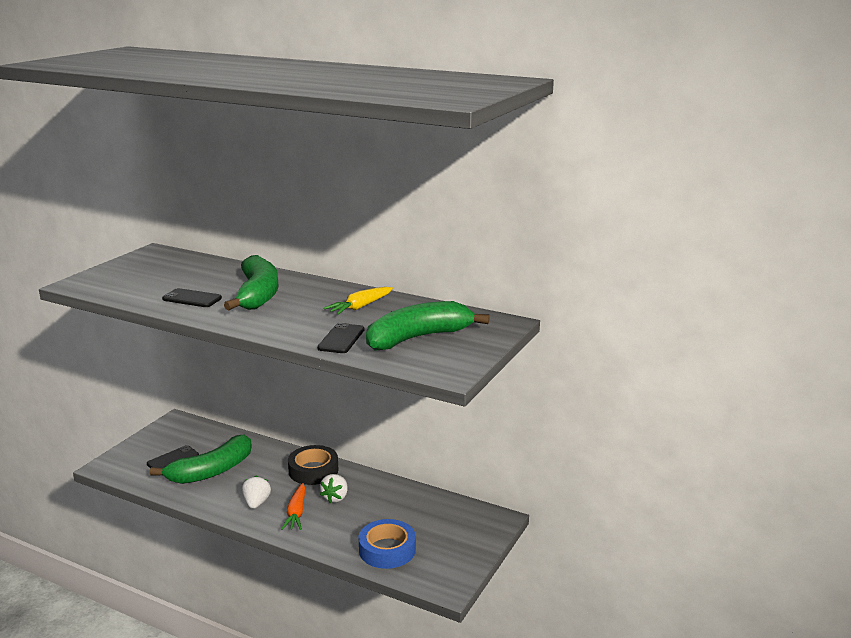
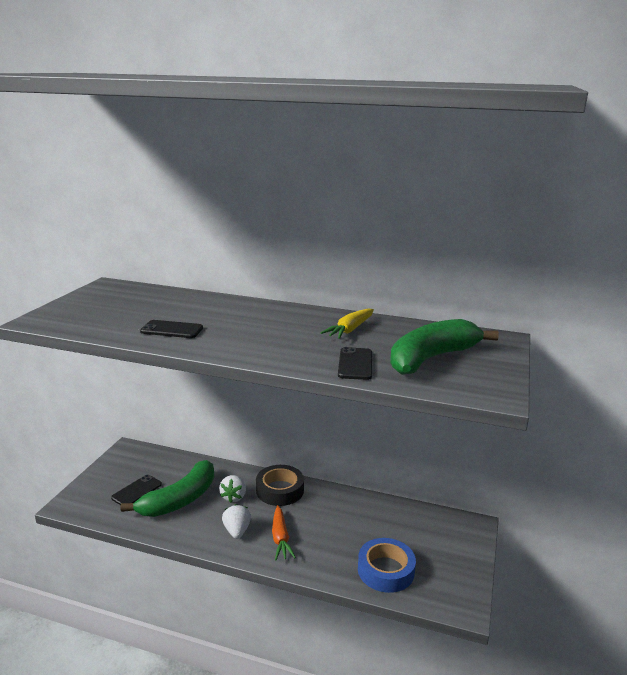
camera: 10 degrees left, 0 degrees up
(258, 294) = (238, 322): green banana -> none
(335, 497) = (312, 517): white strawberry -> white strawberry (233, 497)

